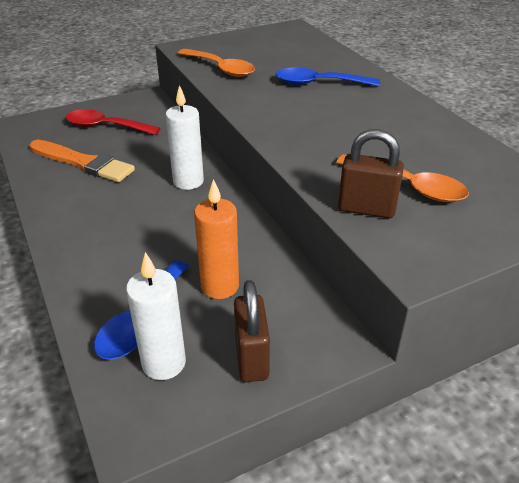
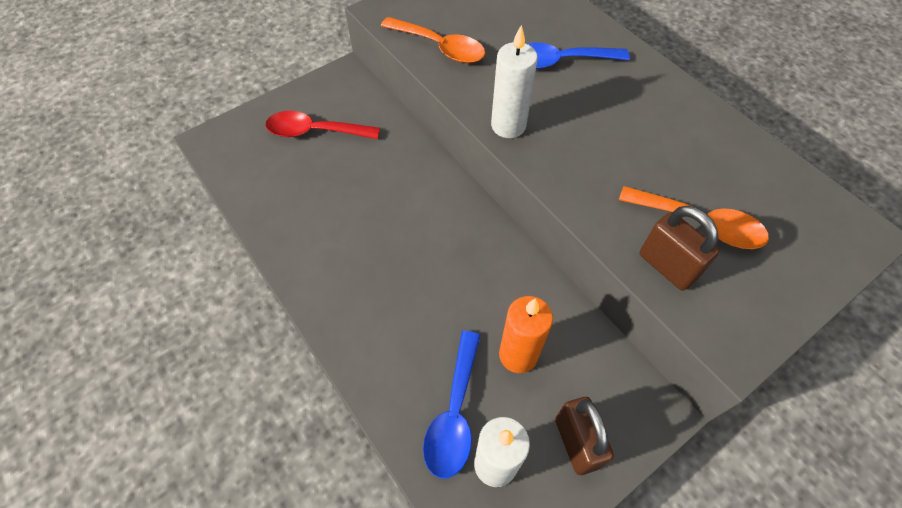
camera: 10 degrees left, 20 degrees up
(83, 163) = (310, 195): orange brush -> none
(188, 181) = (438, 208): white candle -> white candle (508, 125)
(366, 209) = (667, 266): brown padlock -> brown padlock turned 45 degrees clockwise

